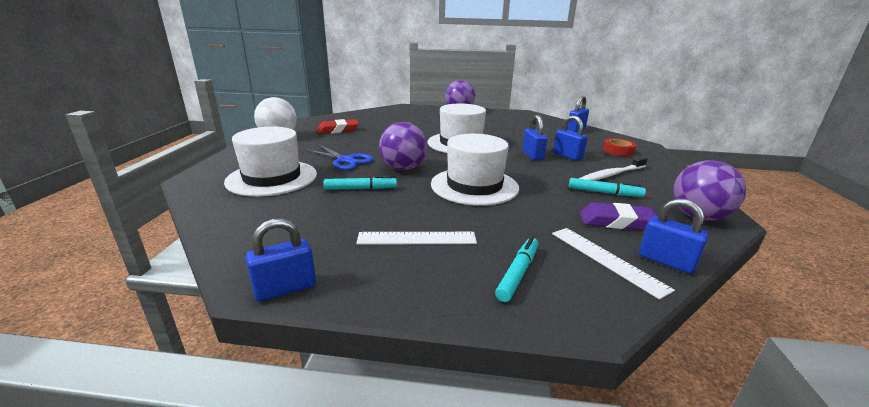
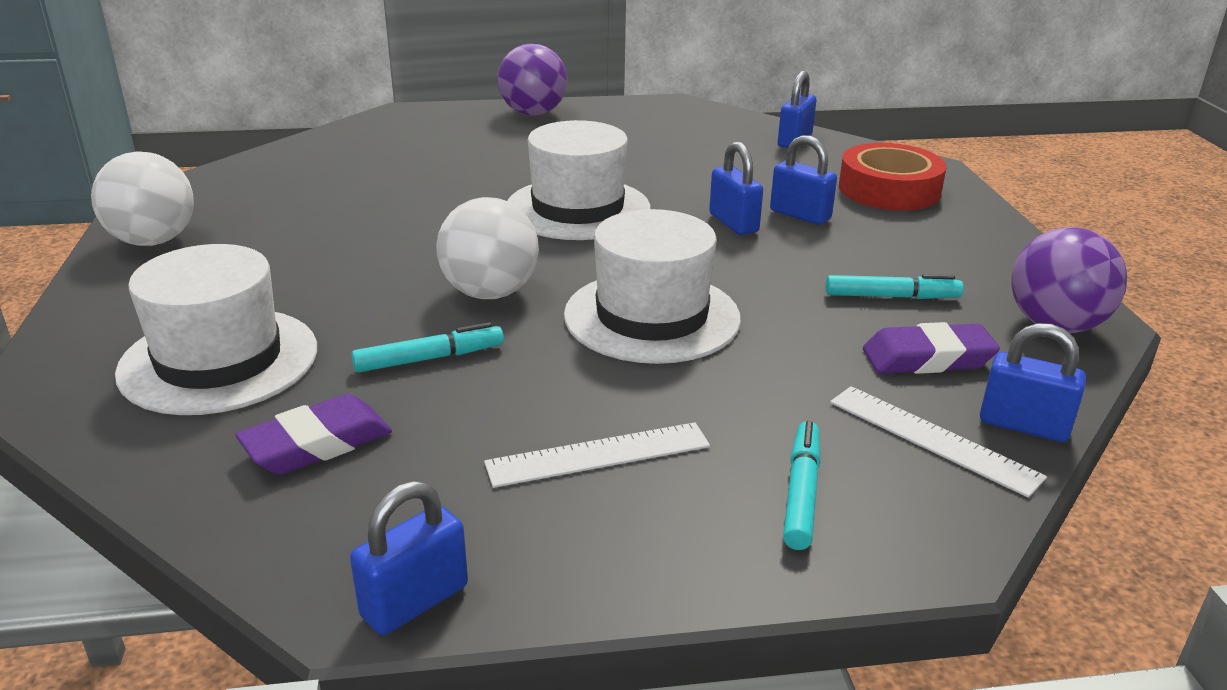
camera: 15 degrees left, 5 degrees up
(289, 214) = (317, 444): none -> purple eraser
(338, 130) = (286, 204): red eraser -> none
(346, 160) = (355, 289): blue scissors -> none
(403, 168) = (490, 293): purple ball -> white ball
(611, 175) = (892, 252): white toothbrush -> none
(618, 151) = (889, 189): red tape -> red tape, size x1.71

